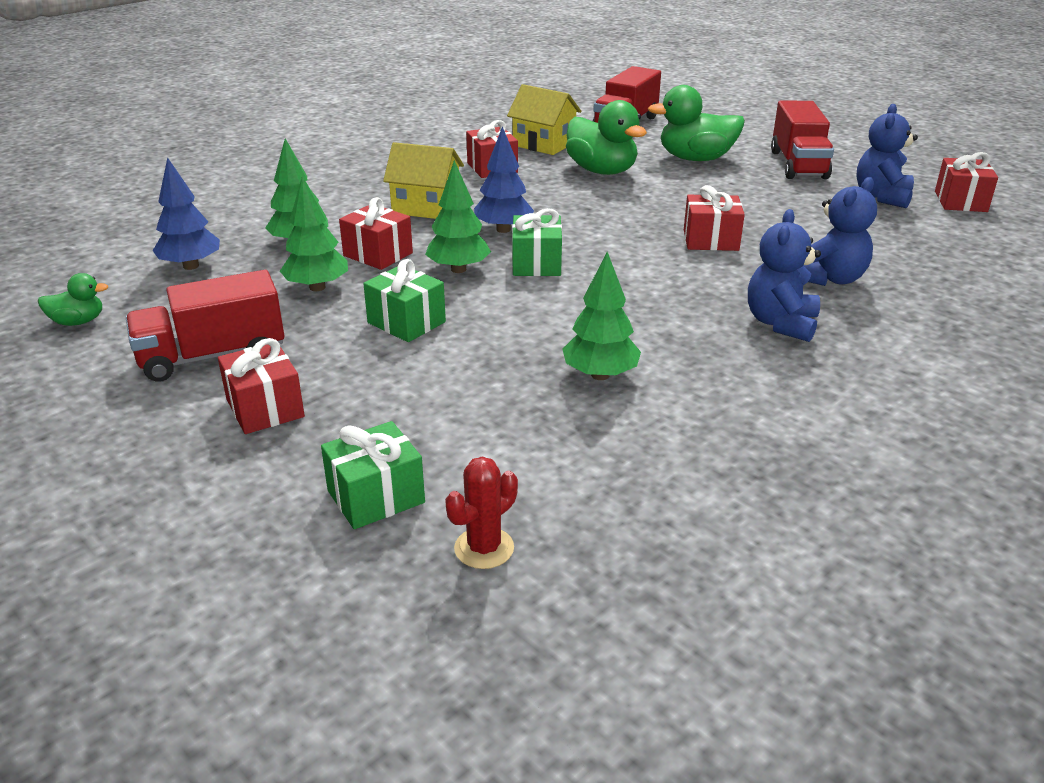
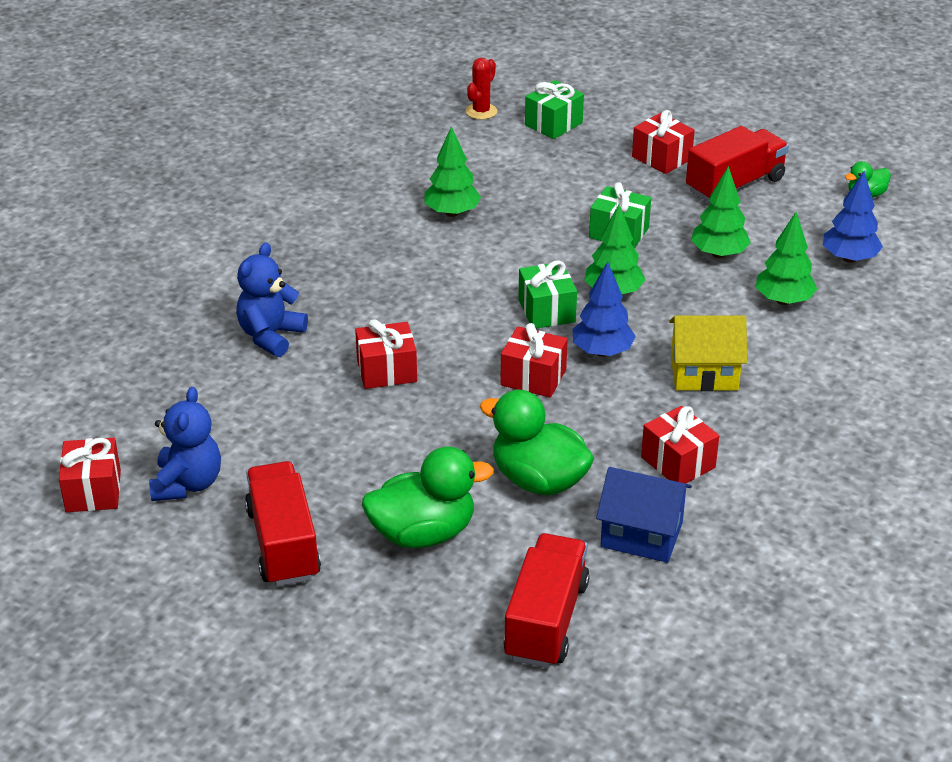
camera: 165 degrees right, 5 degrees up
(378, 254) = (699, 298): red gift -> red gift (533, 377)
(544, 144) = (641, 535): yellow house -> blue house
(780, 323) = (319, 278): blue teddy bear -> none

